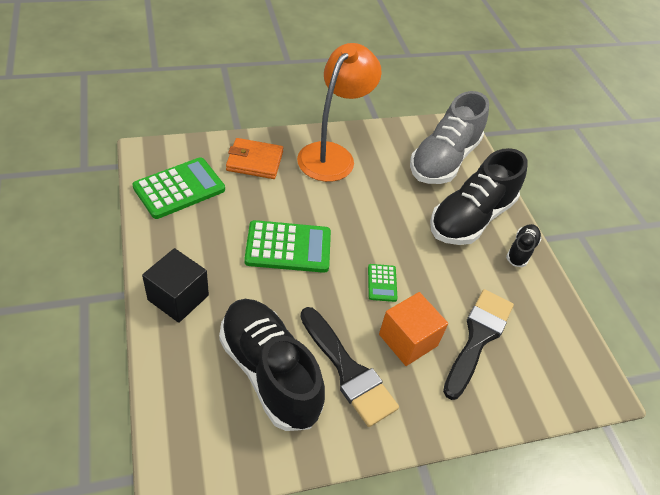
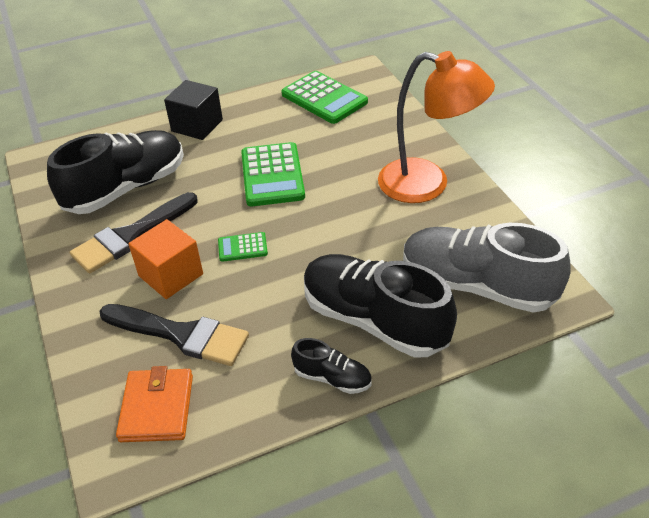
camera: 90 degrees right, 5 degrees down
(255, 161) = (385, 133): orange wallet -> orange wallet (157, 408)

